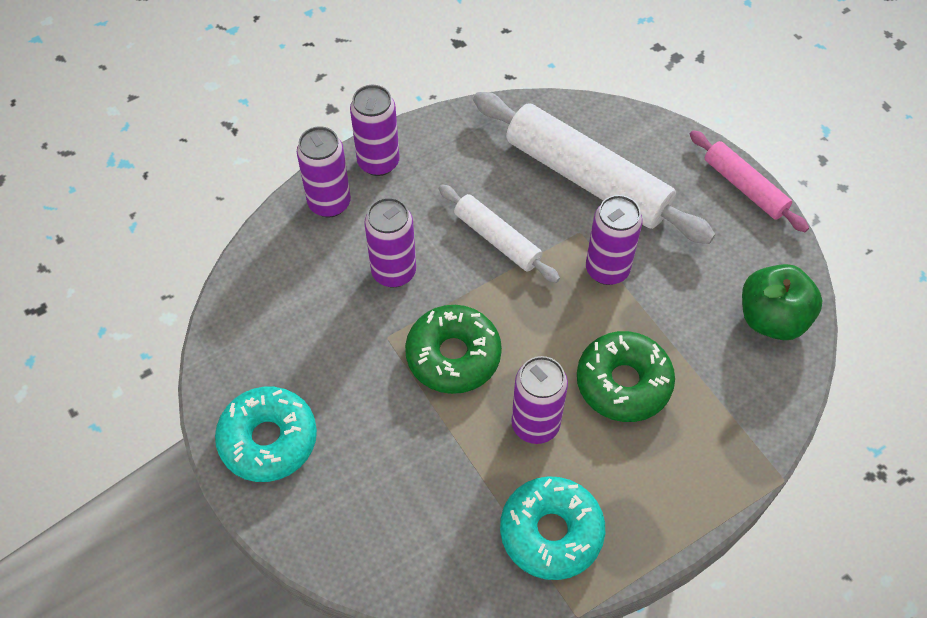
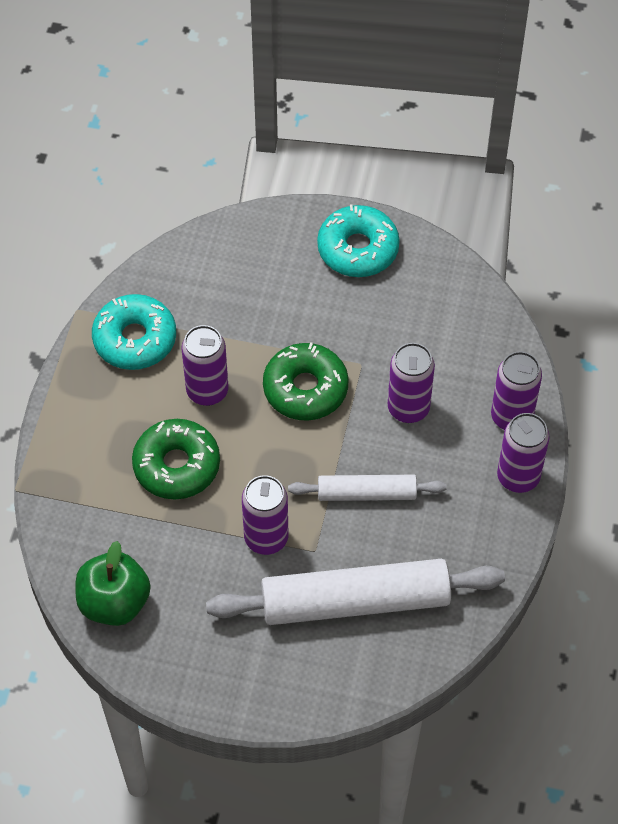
camera: 135 degrees right, 0 degrees up
(744, 187) = (228, 703): pink rolling pin -> none

